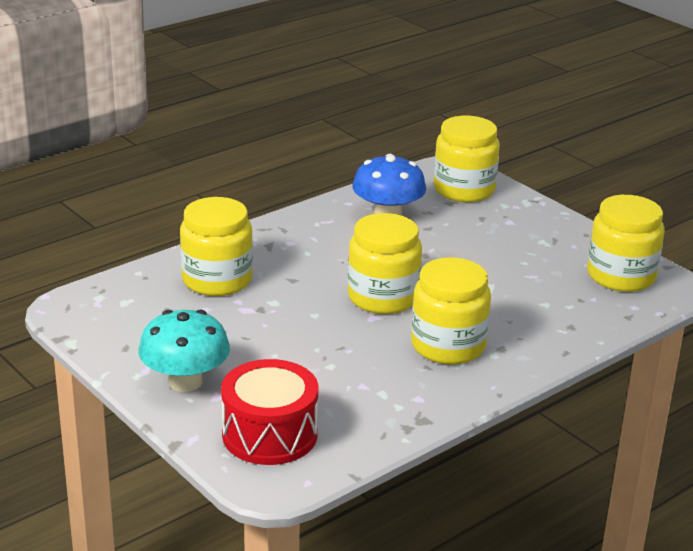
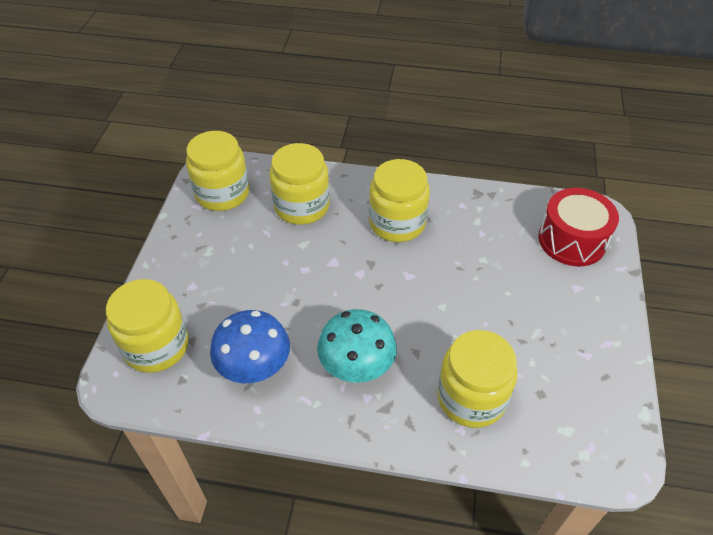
camera: 130 degrees left, 20 degrees up
(185, 381) = (588, 313): turquoise mushroom -> turquoise mushroom (356, 365)
(383, 297) = (379, 286): yellow jar -> yellow jar (301, 206)

